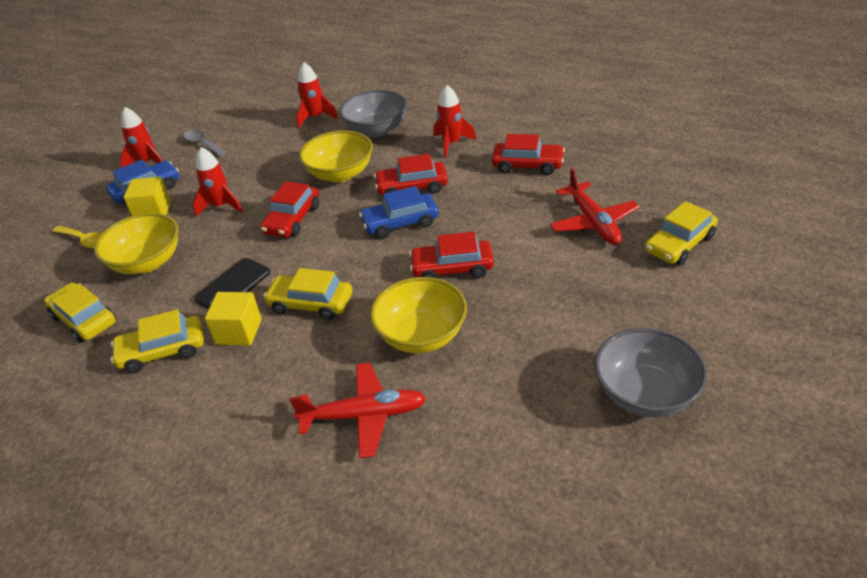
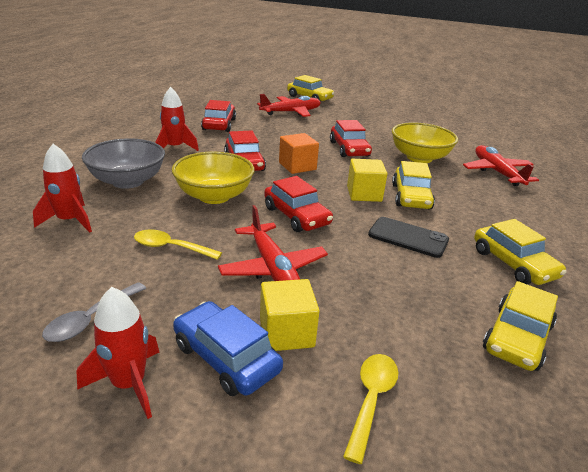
camera: 105 degrees left, 10 degrees down
(147, 262) = (396, 308): yellow bowl -> none
(221, 206) = (272, 268): red rocket -> red plane
(239, 332) = (462, 226): yellow cube -> yellow cube (364, 194)
(265, 161) = (170, 247): none -> yellow spoon
(292, 219) = (296, 216): red car -> red car turned 45 degrees clockwise
(400, 223) = (297, 166): blue car -> orange cube
(645, 394) = (425, 113): grey bowl -> none

